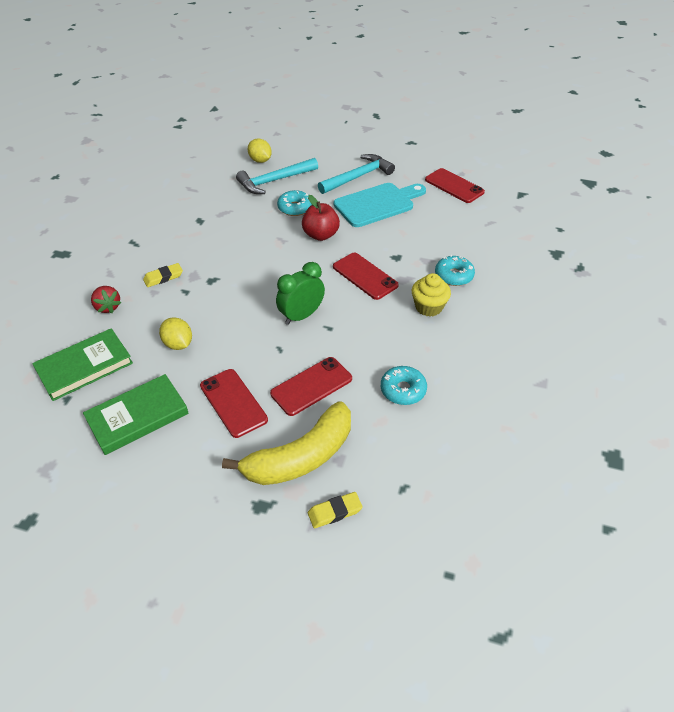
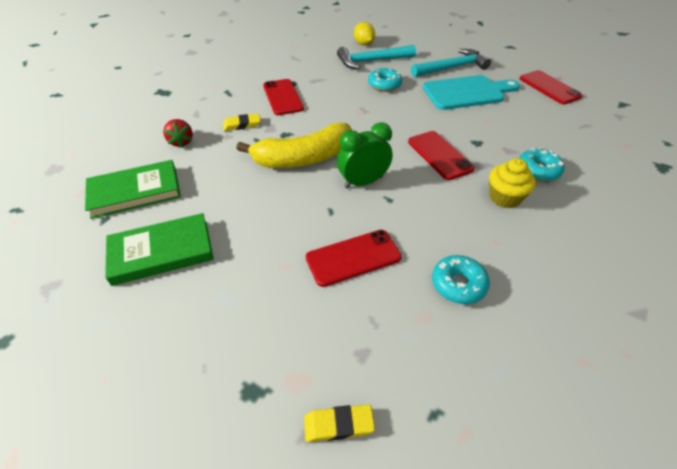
camera: 15 degrees right, 0 degrees up
(178, 344) = (231, 187): yellow lemon -> none
(233, 403) = (263, 258): red phone -> red phone (283, 97)
(301, 457) = (318, 339): yellow banana -> yellow banana (304, 158)
(320, 235) = (403, 111): red apple -> none

